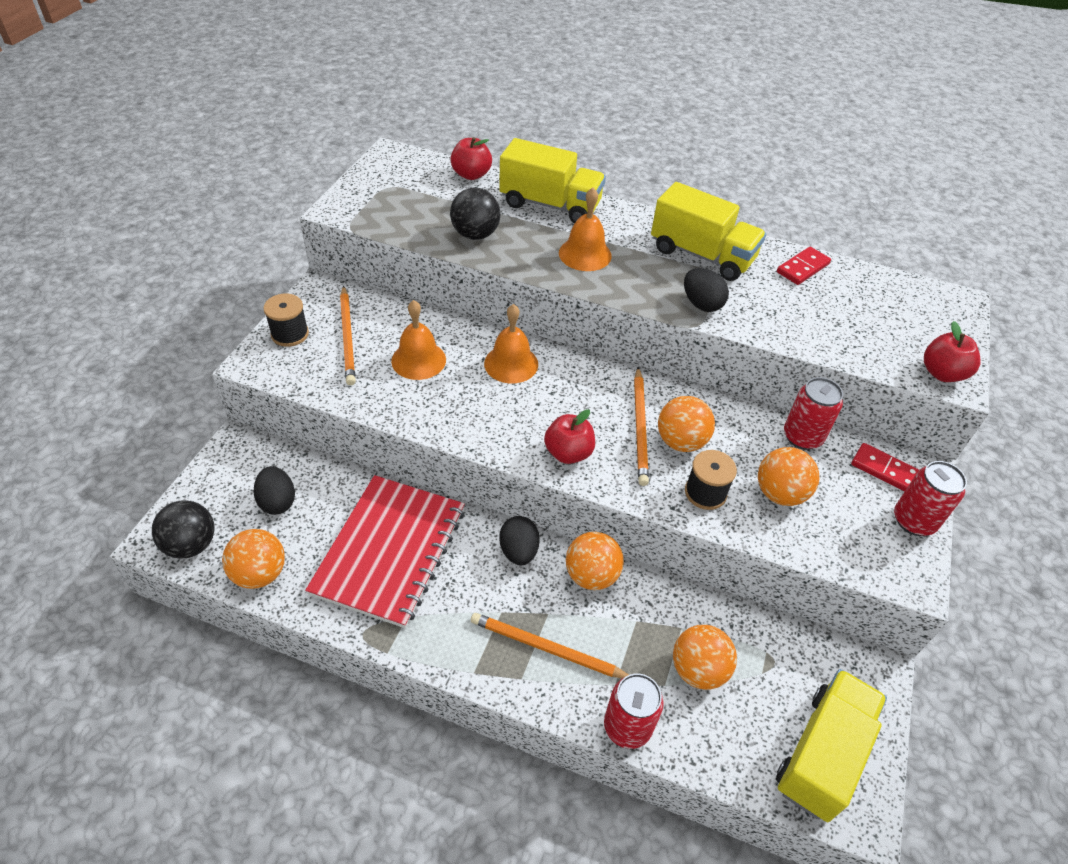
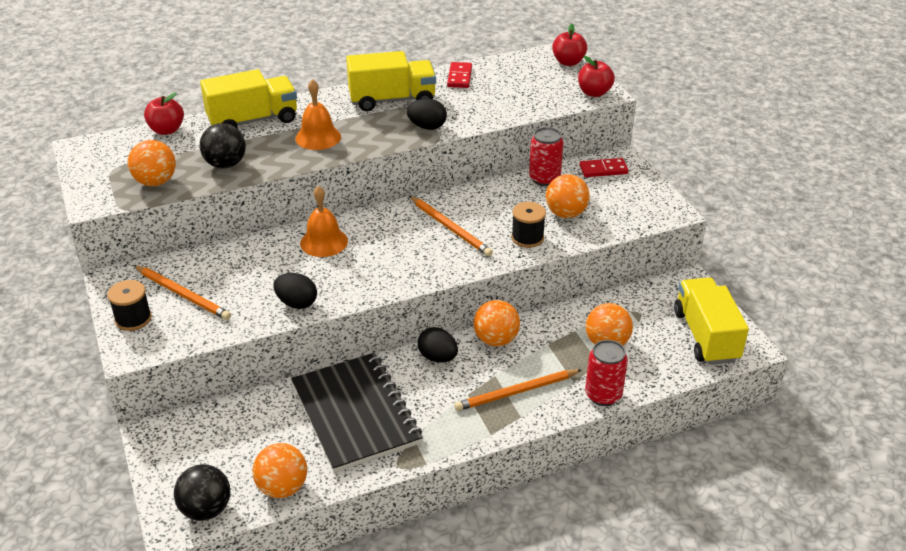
camera: 40 degrees left, 10 degrees down
(277, 501) = (236, 442): black egg -> black egg (297, 303)
(389, 551) = (355, 414): red notebook -> black notebook
(418, 360) = (256, 277): orange bell -> none
(568, 453) = (425, 267): red apple -> red apple (568, 62)
(680, 441) = (482, 221): orange ball -> orange ball (156, 182)
(913, 521) = (643, 185): red can -> none

